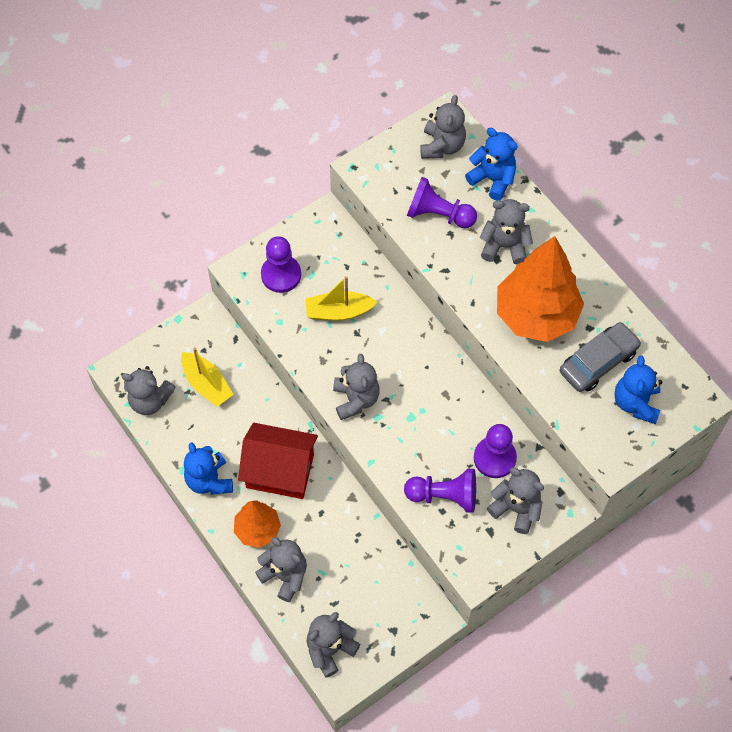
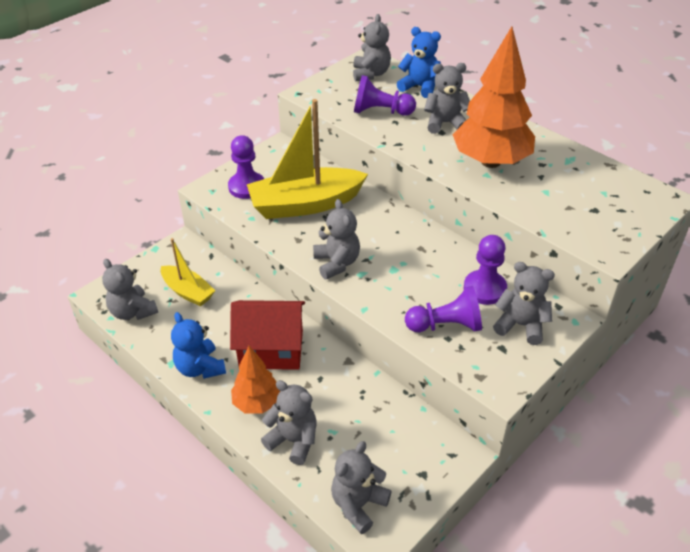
camera: 10 degrees left, 20 degrees down
(150, 400) = (133, 311): grey teddy bear -> grey teddy bear turned 45 degrees clockwise
(338, 311) = (305, 204): yellow boat -> yellow boat, size x1.80
(598, 362) = (561, 185): grey car -> none
(635, 403) = (609, 208): blue teddy bear -> none

